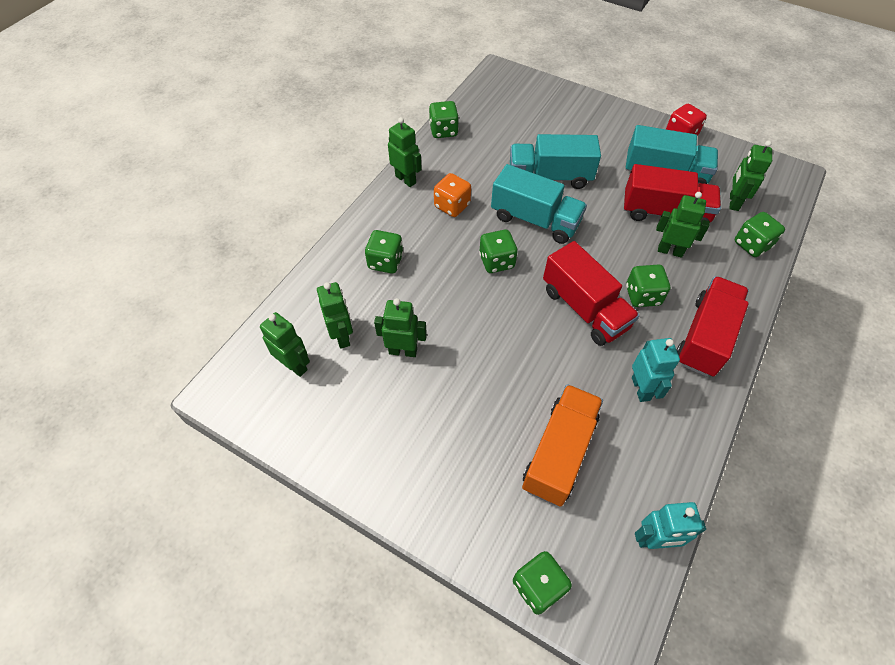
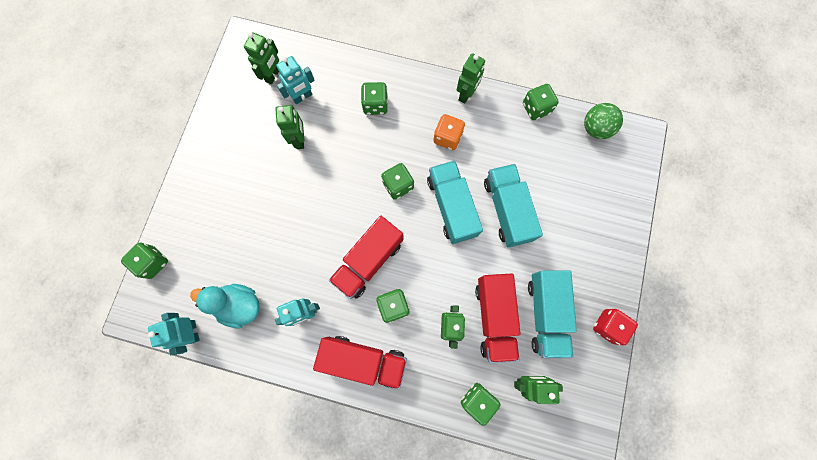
camera: 75 degrees right, 20 degrees up
(342, 336) = (302, 97): green robot -> turquoise robot
(481, 96) = (595, 129): none -> green ball
(535, 220) = (451, 207): turquoise truck -> turquoise truck turned 150 degrees clockwise
(559, 453) = (243, 261): orange truck -> none
(621, 468) = (239, 305): none -> turquoise duck

